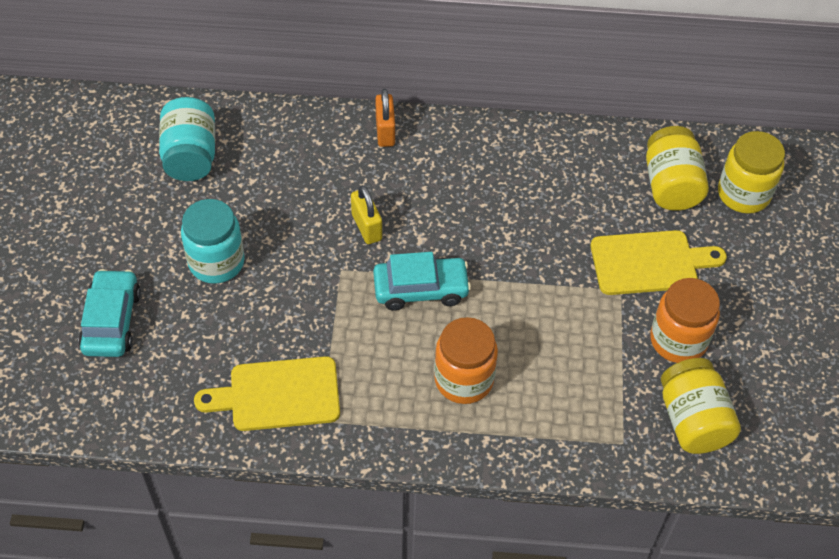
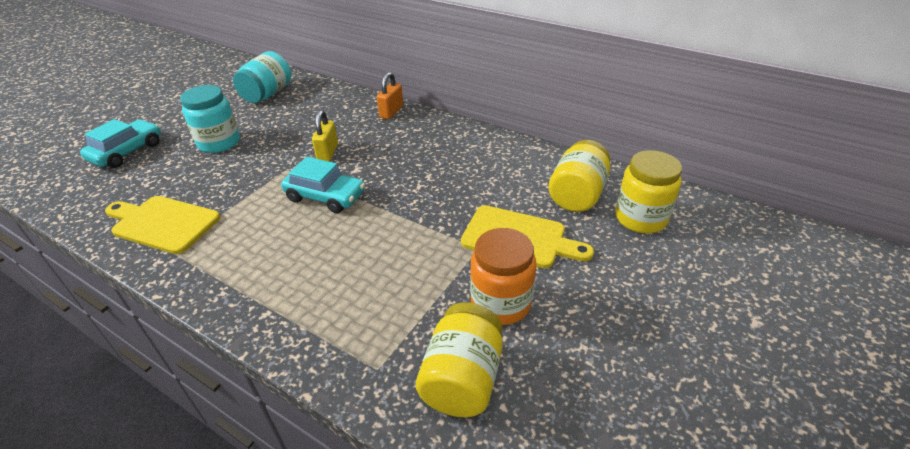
camera: 30 degrees right, 15 degrees down
(464, 379) = (294, 263): orange jar -> none

